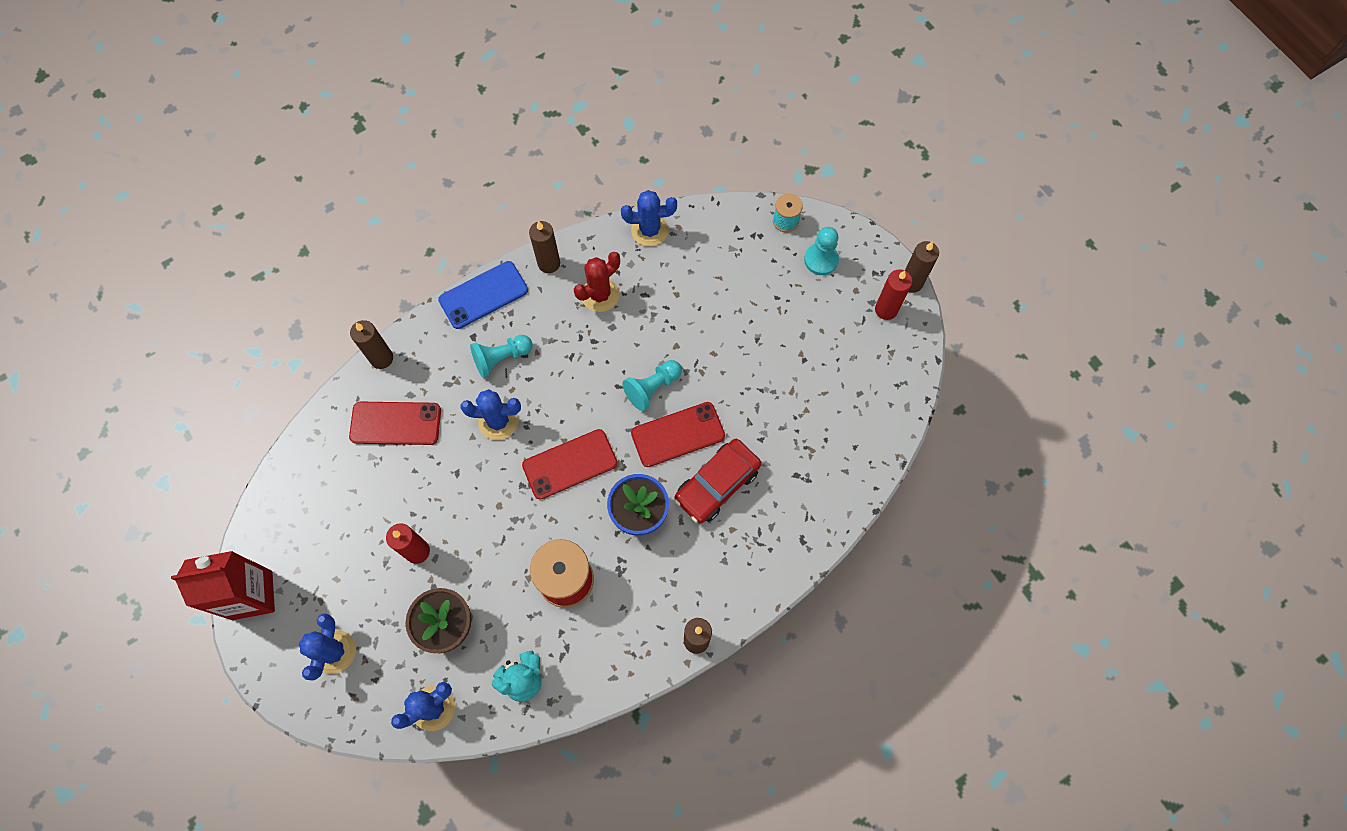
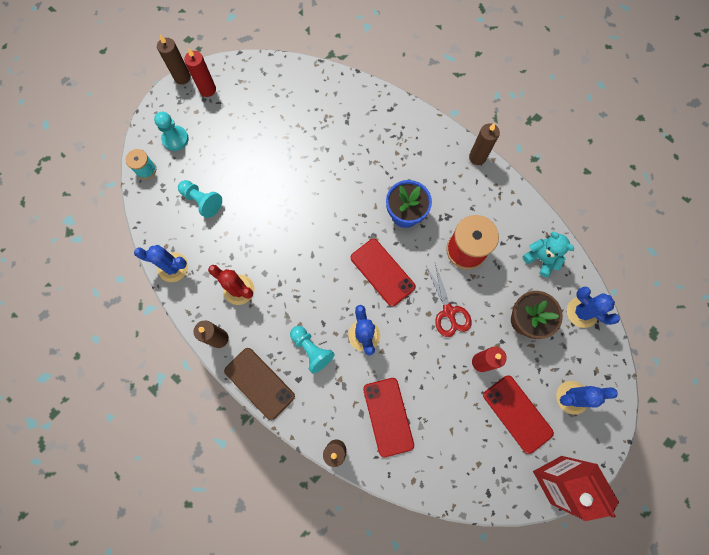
camera: 105 degrees left, 5 degrees up
(483, 295) = (259, 383): blue phone -> brown phone
(493, 531) = (448, 311): none -> red scissors
(649, 230) = (173, 267): blue cactus -> blue cactus turned 60 degrees counterclockwise
(652, 388) = (307, 230): turquoise pawn -> turquoise pawn (202, 201)
(678, 434) = (339, 204): red phone -> red phone (517, 413)
(717, 484) = (368, 169): red car -> none

